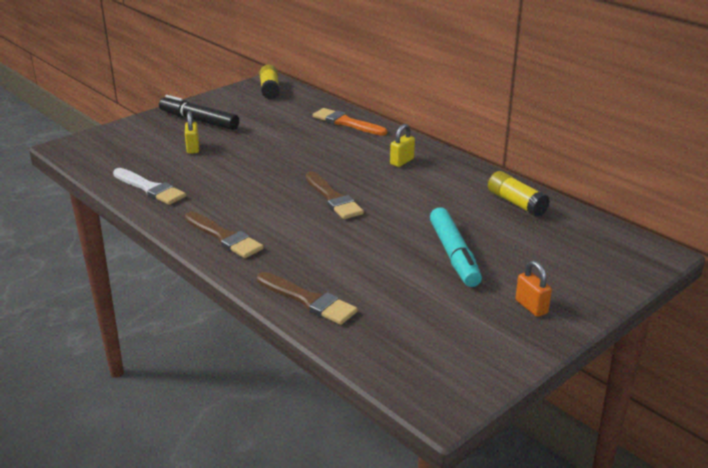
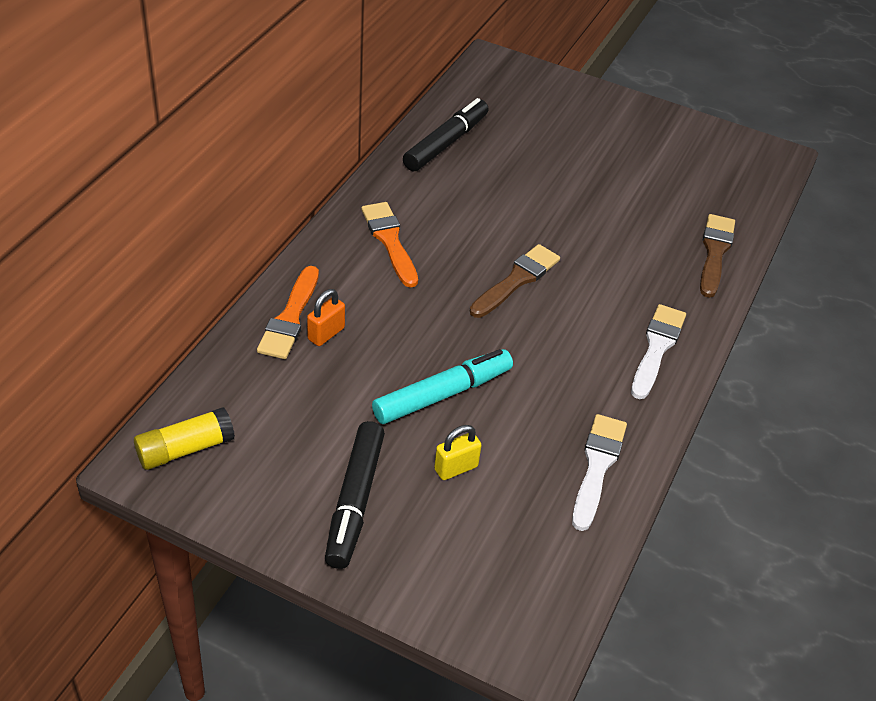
camera: 115 degrees left, 15 degrees up
(224, 237) = (657, 348): brown brush -> white brush
(402, 161) = (390, 241): yellow padlock -> orange brush
(454, 255) = (574, 173): turquoise marker -> turquoise marker (442, 394)
(516, 203) = (446, 143): yellow glue stick -> black marker
(531, 307) = (624, 122): orange padlock -> orange padlock (326, 334)

